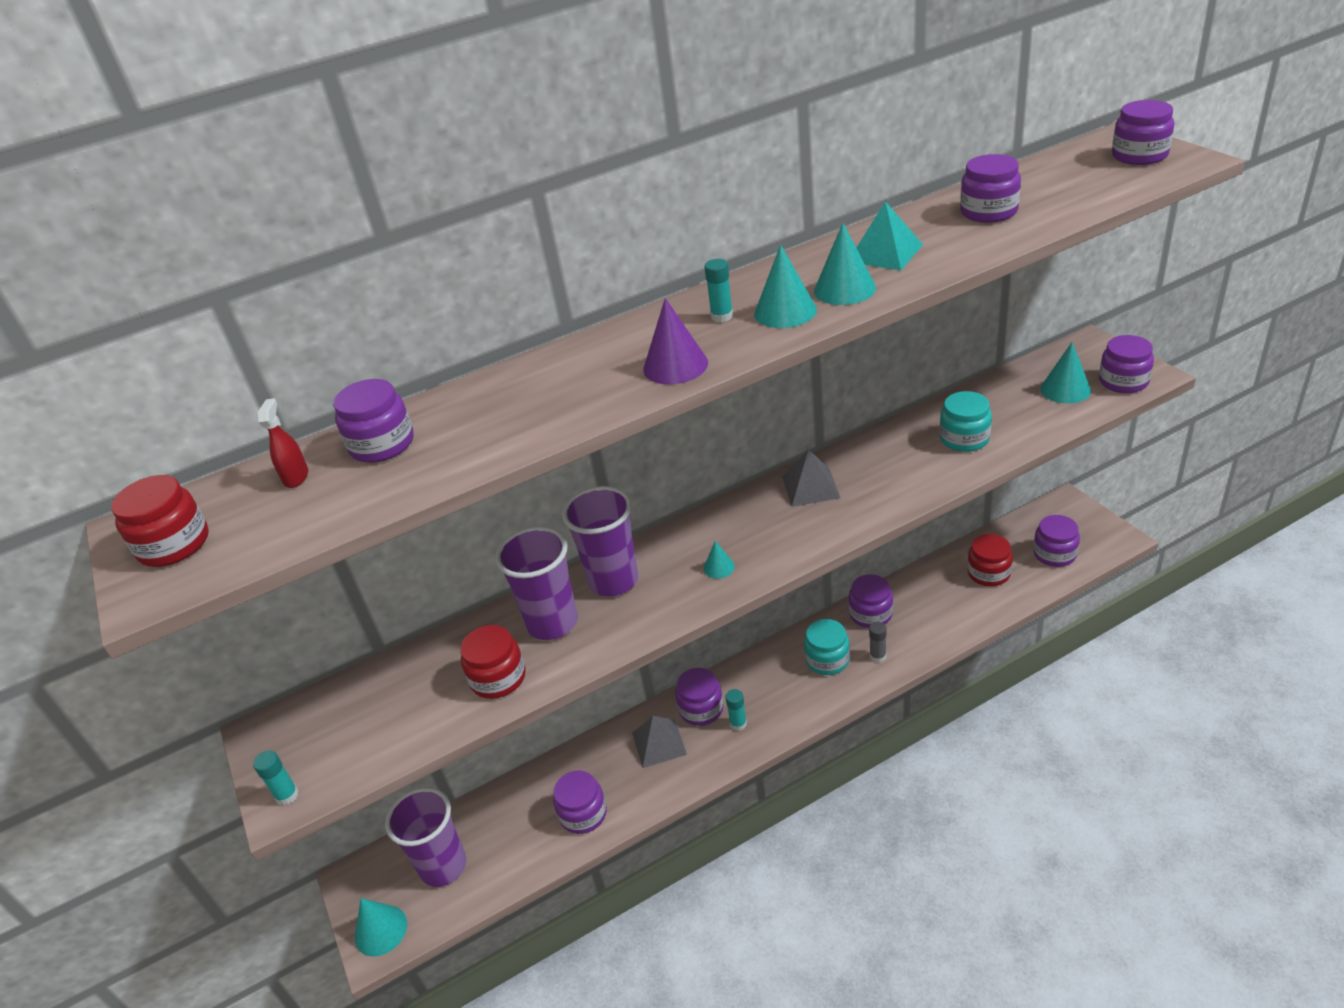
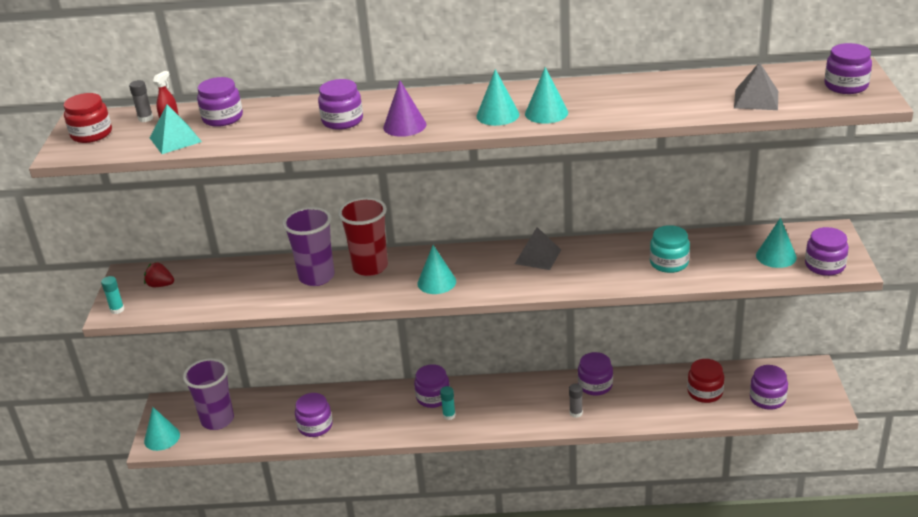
camera: 25 degrees right, 5 degrees down
(249, 488) = (145, 118): none -> grey glue stick
(328, 727) = (160, 285): none -> red strawberry
(498, 678) = (264, 294): red jar -> none
(613, 581) = (370, 267): purple cup -> red cup
(659, 743) = (391, 406): grey pyramid -> grey pyramid (756, 99)
(719, 567) = (436, 282): turquoise cone -> turquoise cone, size x1.74
(722, 316) = (461, 106): turquoise glue stick -> none
(827, 660) = (540, 401): turquoise jar -> none
(885, 253) = (597, 99): turquoise pyramid -> turquoise pyramid (175, 139)
(989, 212) = (694, 93): purple jar -> purple jar (342, 121)

